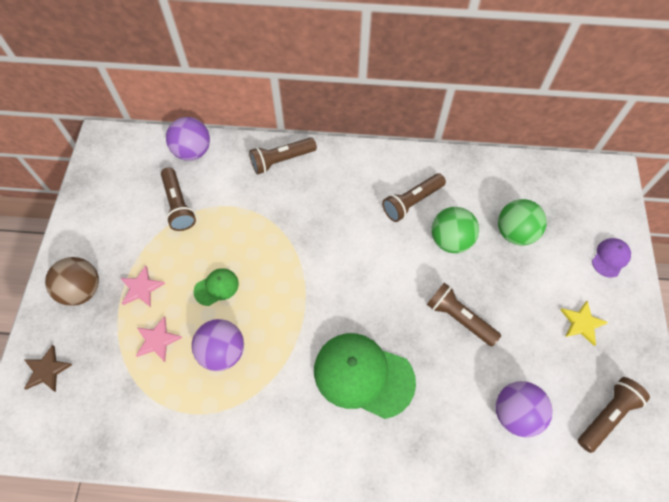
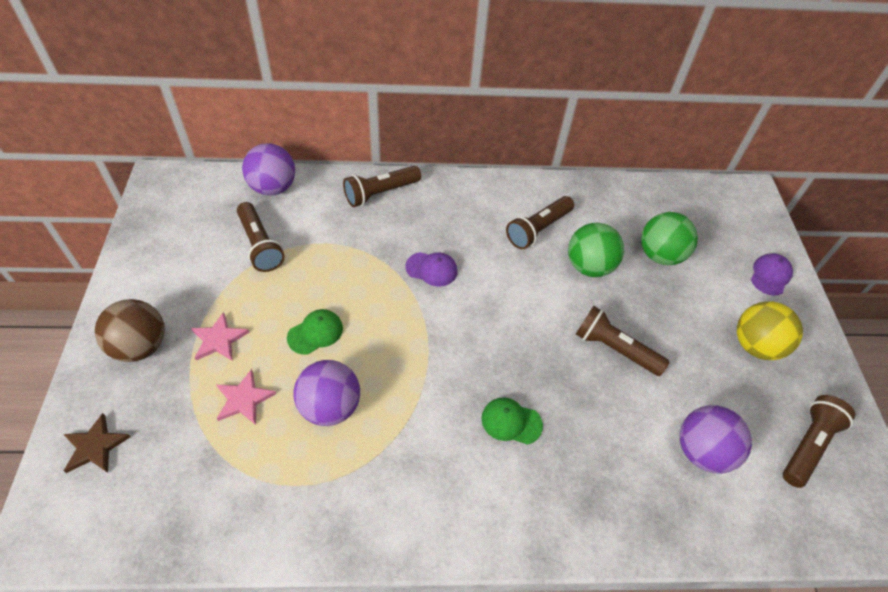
camera: 10 degrees left, 10 degrees down
(316, 235) = (431, 269): none -> purple cap
(363, 375) = (511, 422): green cap -> green cap, size x0.48
(582, 323) = (755, 345): yellow star -> yellow ball

